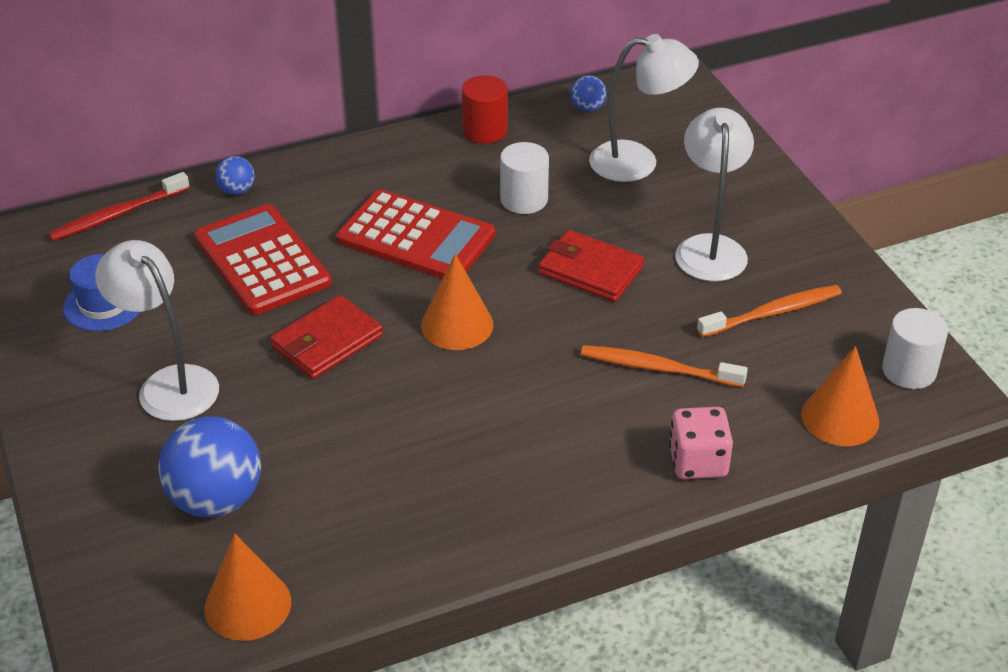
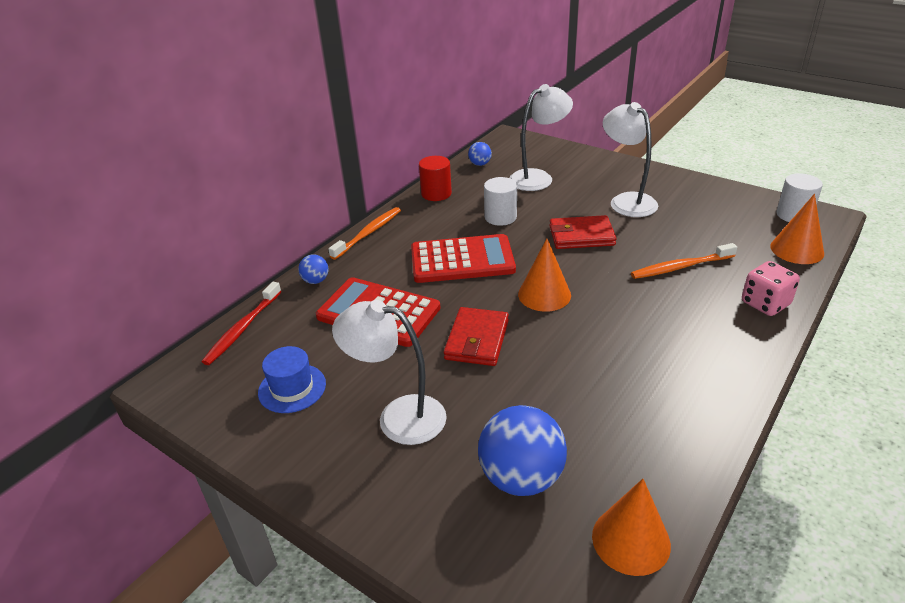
camera: 30 degrees left, 5 degrees down
(773, 313) = (697, 217): orange toothbrush -> orange toothbrush (368, 233)

